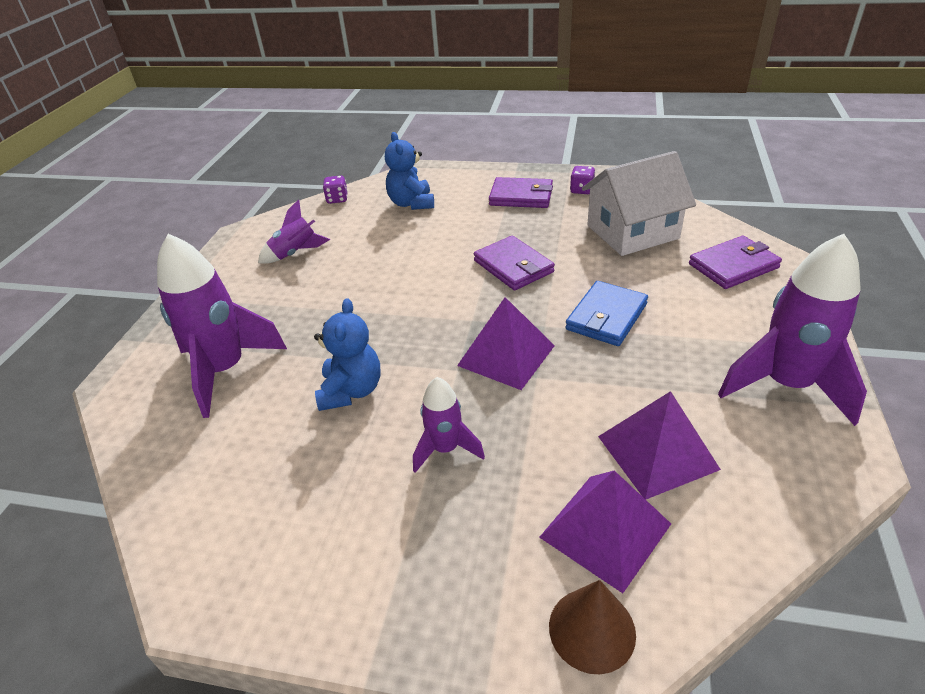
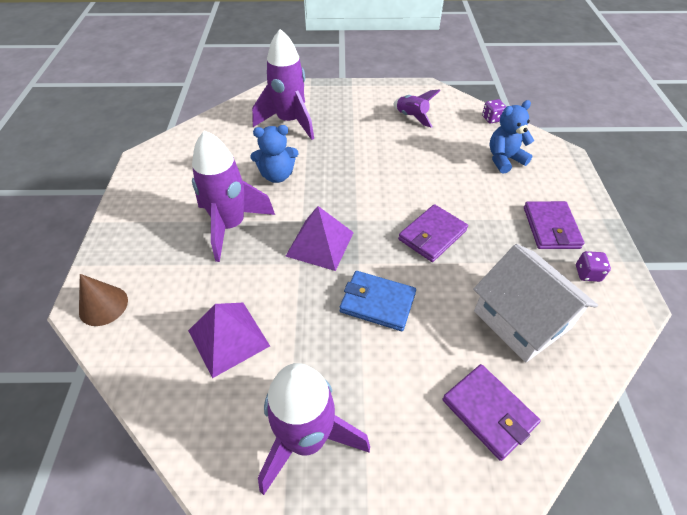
camera: 75 degrees right, 10 degrees up
(445, 449) = (230, 226): purple rocket -> purple rocket, size x1.84
(605, 530) = (166, 309): purple pyramid -> none

